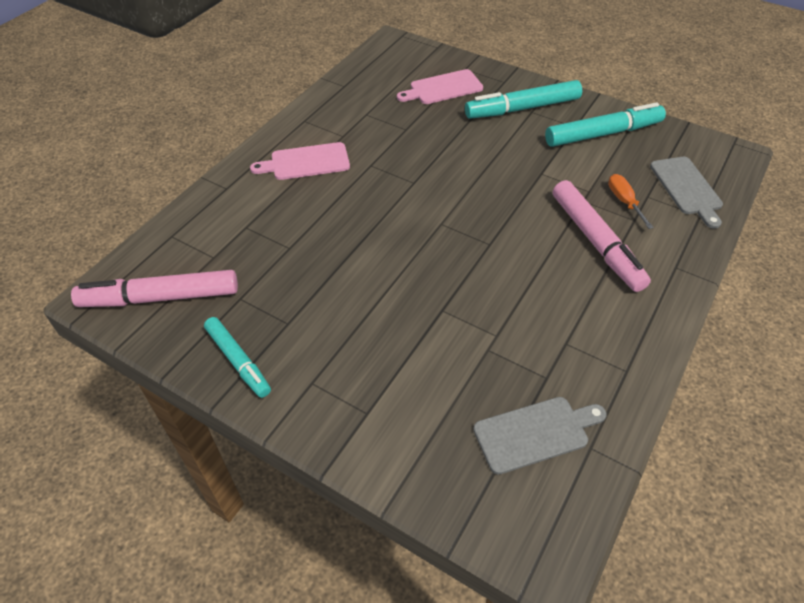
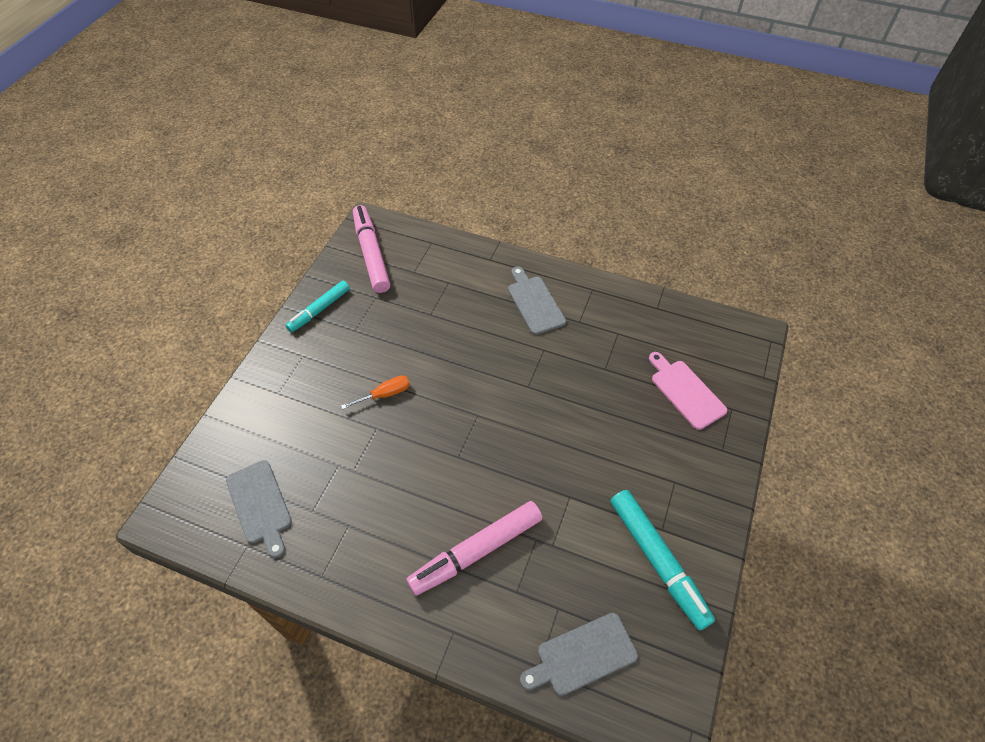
camera: 80 degrees right, 5 degrees up
(306, 162) = (534, 303): pink cutting board -> grey cutting board
(522, 108) = (676, 472): turquoise marker -> none
(624, 201) = (543, 581): orange screwdriver -> orange screwdriver (385, 394)

